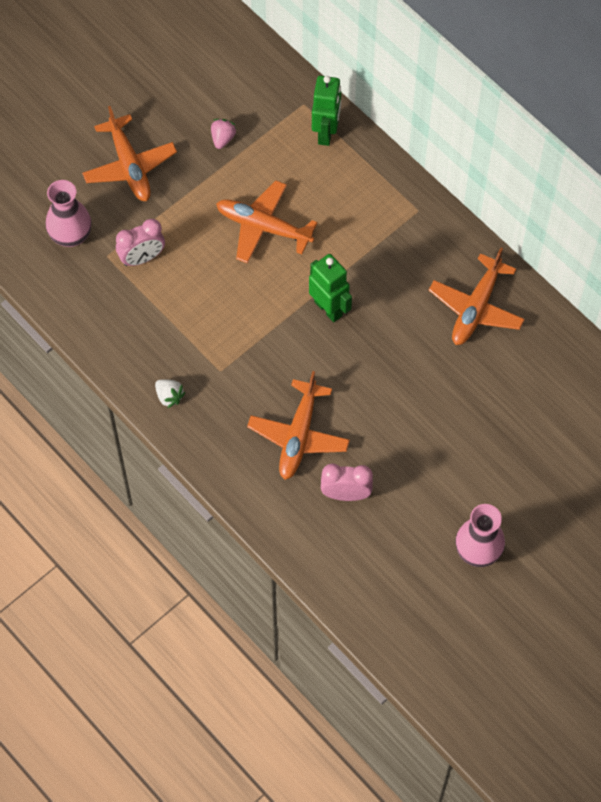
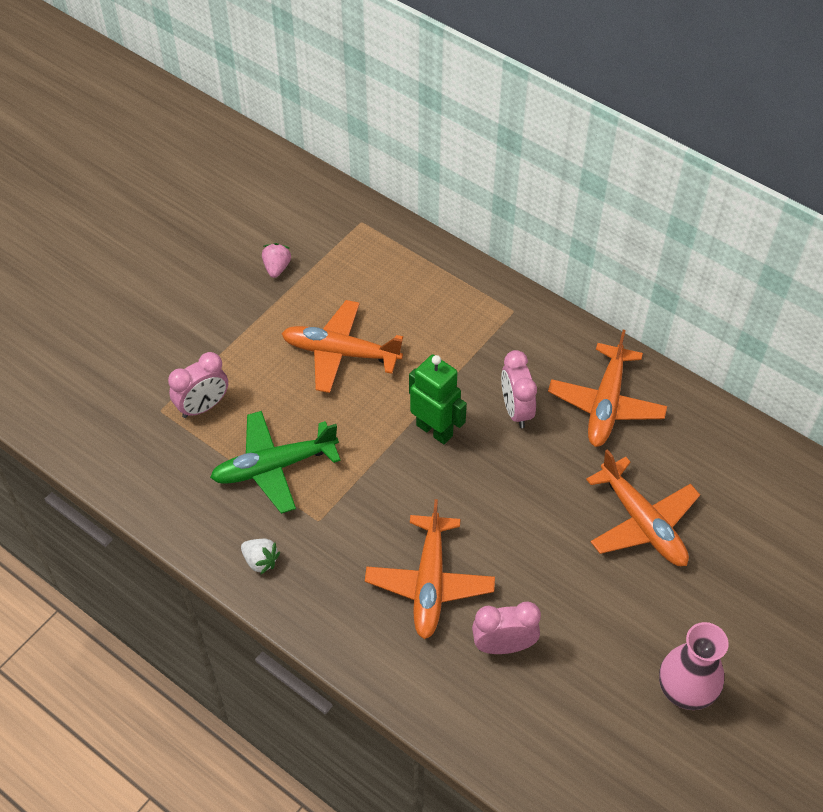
camera: 10 degrees left, 10 degrees down
(71, 235) = (114, 394): pink vase -> none
(129, 166) = (174, 310): orange plane -> orange plane (642, 523)
(192, 319) = (274, 467): none -> green plane
(326, 133) = (392, 247): green robot -> none
(399, 301) = (516, 410): none -> pink clock

